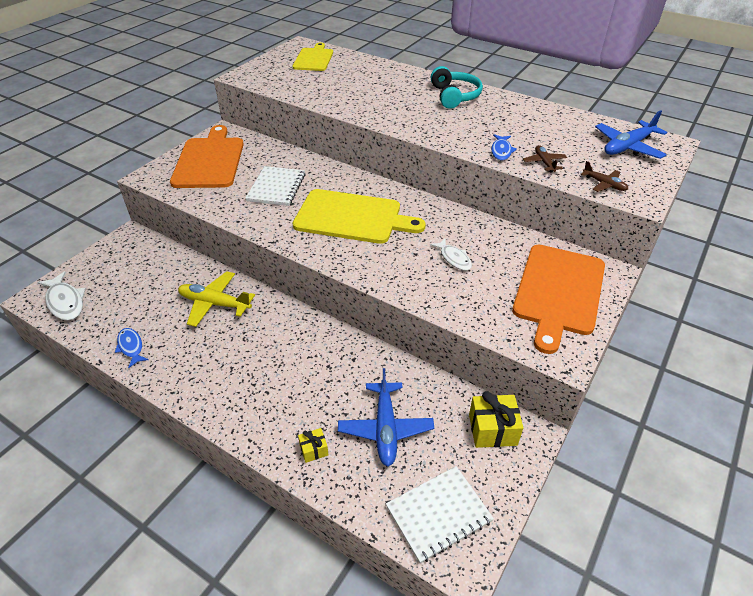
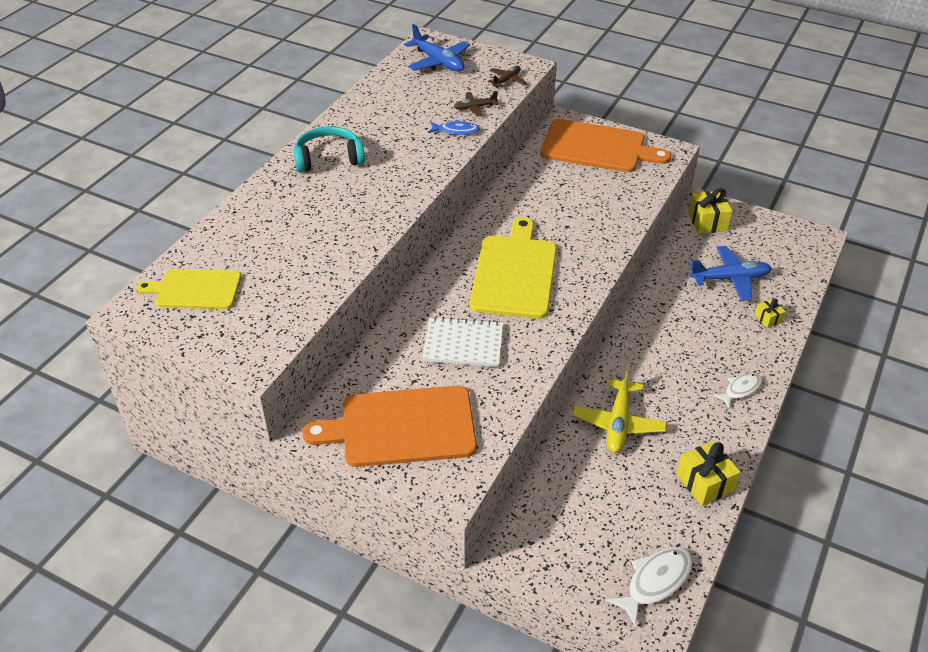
camera: 95 degrees left, 0 degrees up
(131, 347) = (704, 483): blue fish -> yellow gift
(438, 514) = (790, 249): white notebook -> none
(454, 258) = (568, 202): white fish -> white fish (740, 389)

